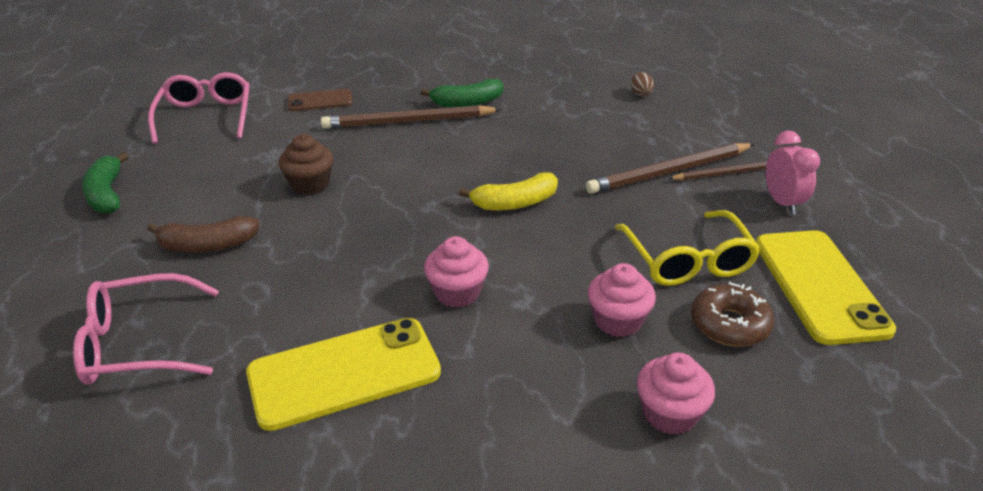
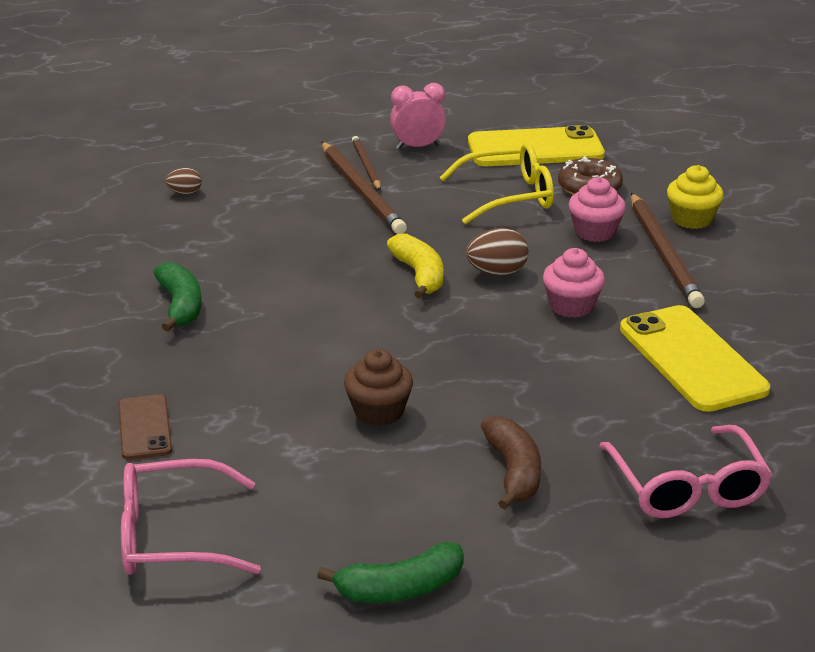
camera: 90 degrees left, 5 degrees down
(408, 122) = (225, 348): brown pencil -> brown pencil (664, 253)
(521, 247) = (497, 272): none -> brown egg
(669, 413) = (691, 219): pink cupcake -> yellow cupcake

